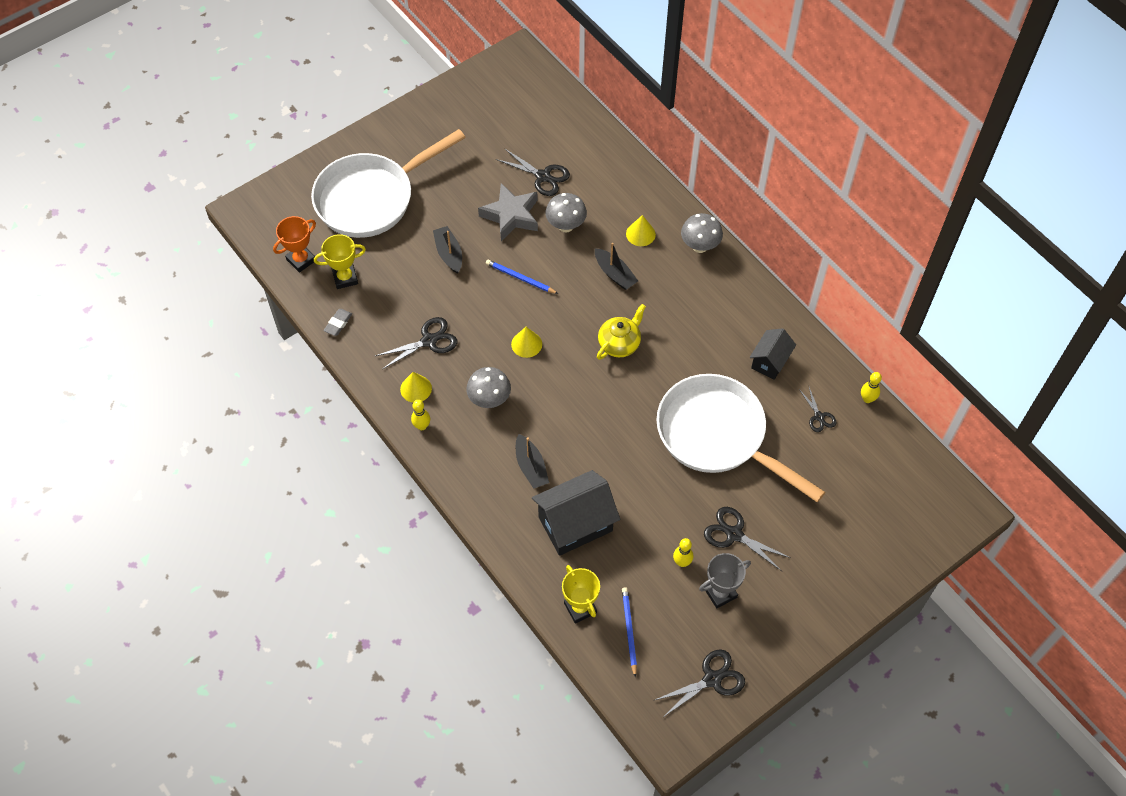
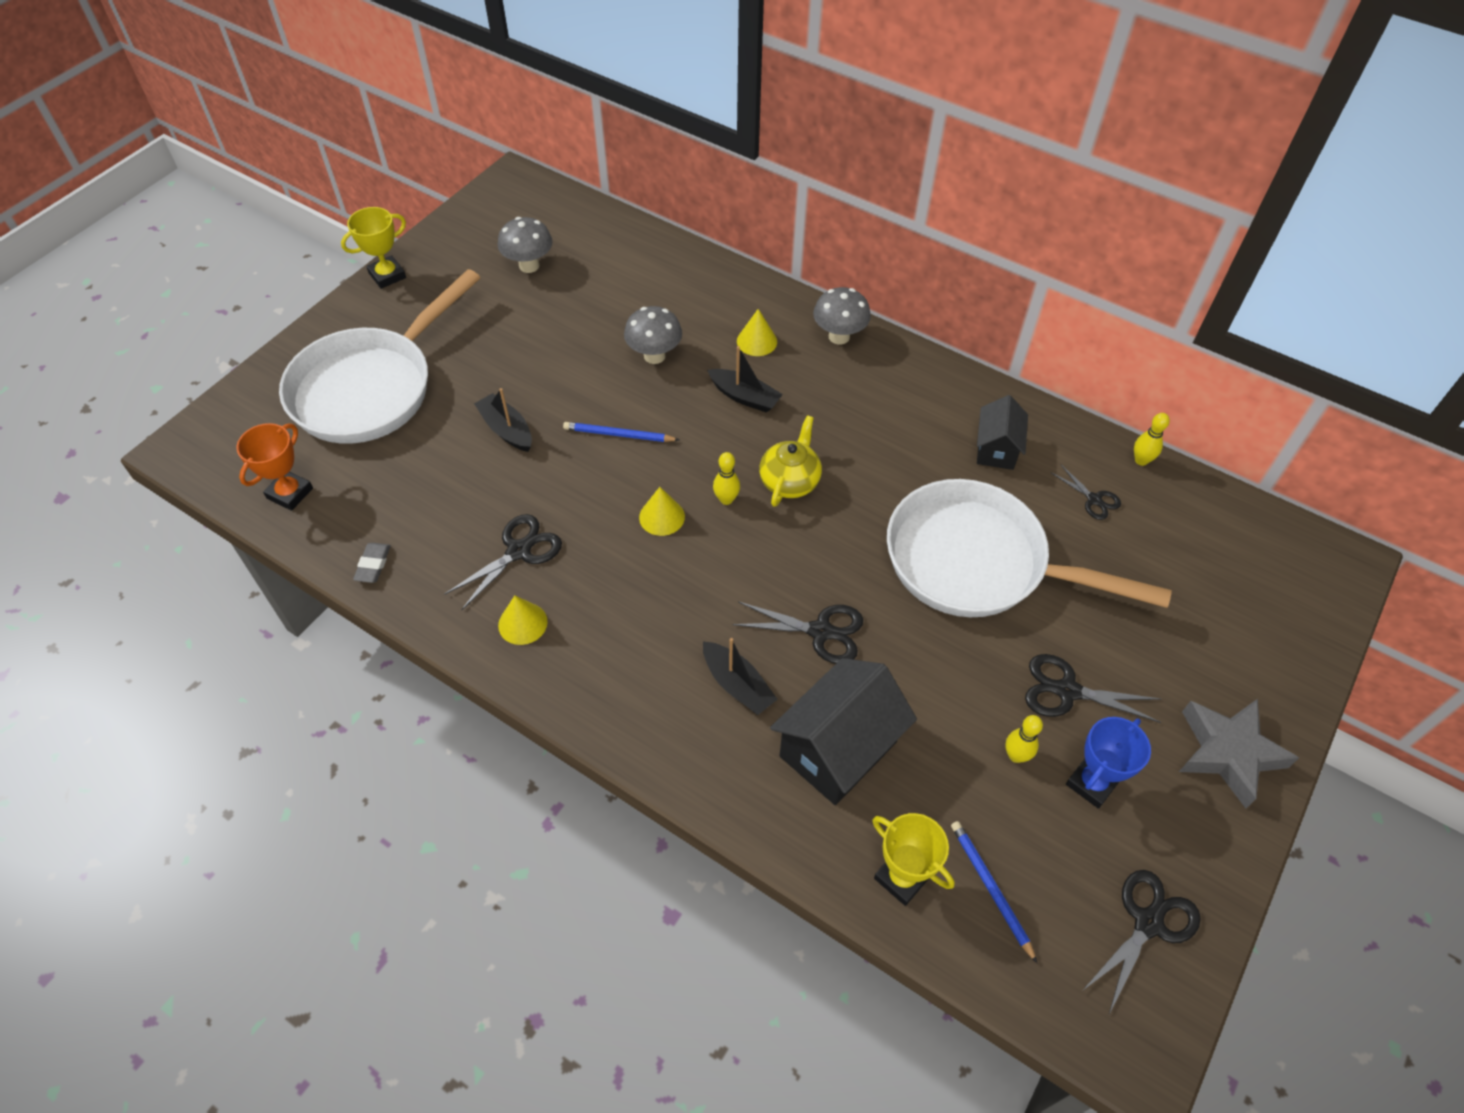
camera: 20 degrees left, 5 degrees down
(345, 278) = (364, 500): yellow trophy -> yellow trophy (387, 275)
(422, 426) = (551, 675): yellow bowling pin -> yellow bowling pin (726, 499)
(489, 400) = (638, 607): grey mushroom -> grey mushroom (529, 266)
(511, 216) = (576, 362): grey star -> grey star (1228, 753)
(543, 176) = (600, 306): black scissors -> black scissors (820, 631)
(720, 593) = (1092, 783): grey trophy -> blue trophy

